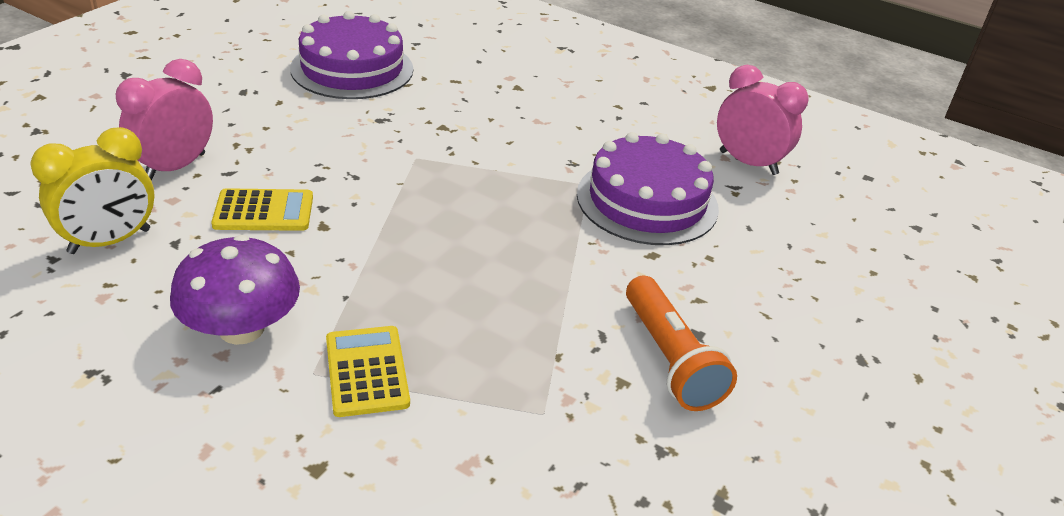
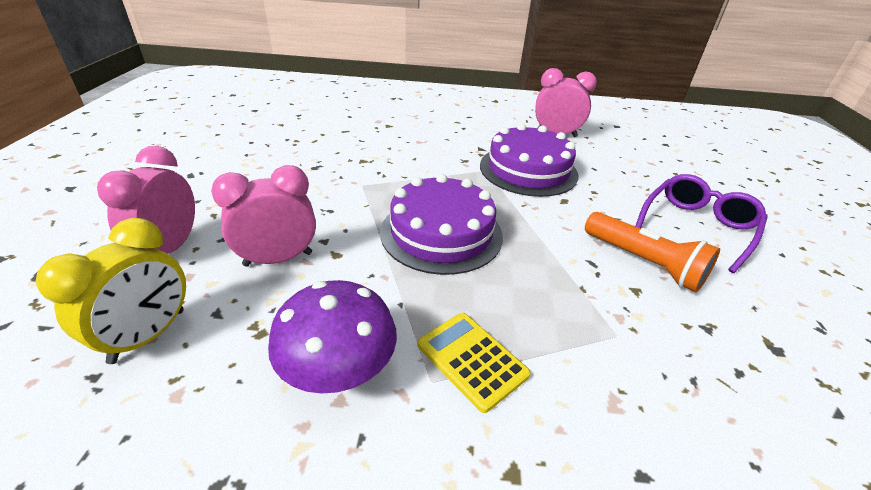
camera: 25 degrees left, 0 degrees up
(264, 211) = (278, 259): yellow calculator -> pink clock
(352, 69) = (266, 140): purple cake -> purple cake (441, 233)
(804, 348) = (697, 227): none -> purple glasses

